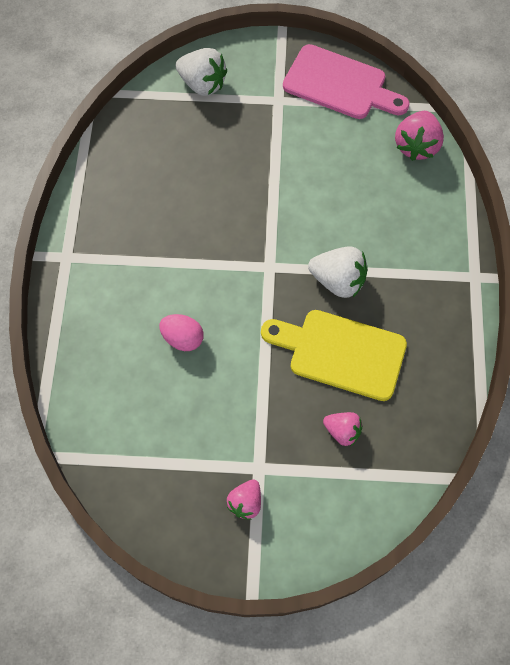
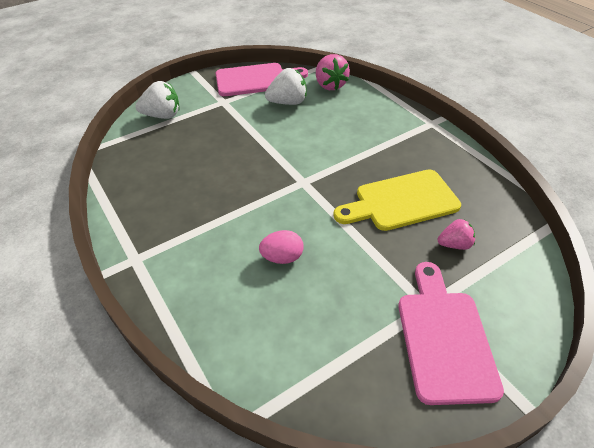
camera: 35 degrees left, 20 degrees down
(245, 502) = (444, 337): pink strawberry -> pink cutting board
(338, 281) = (356, 166): white strawberry -> white strawberry (288, 102)

